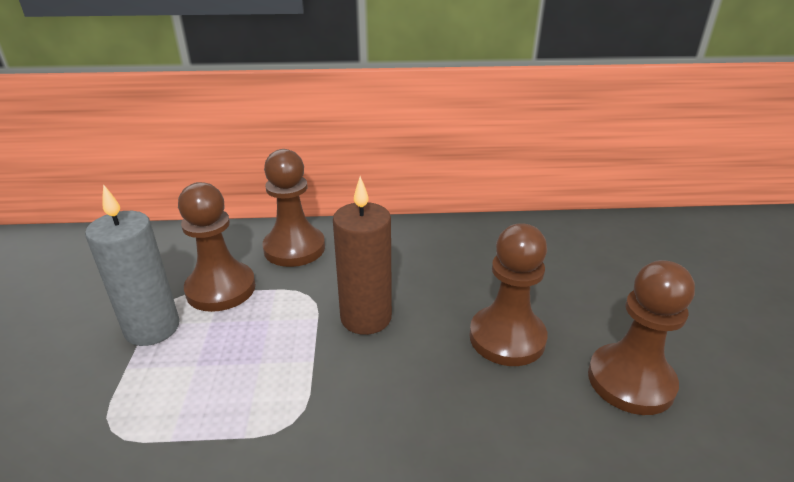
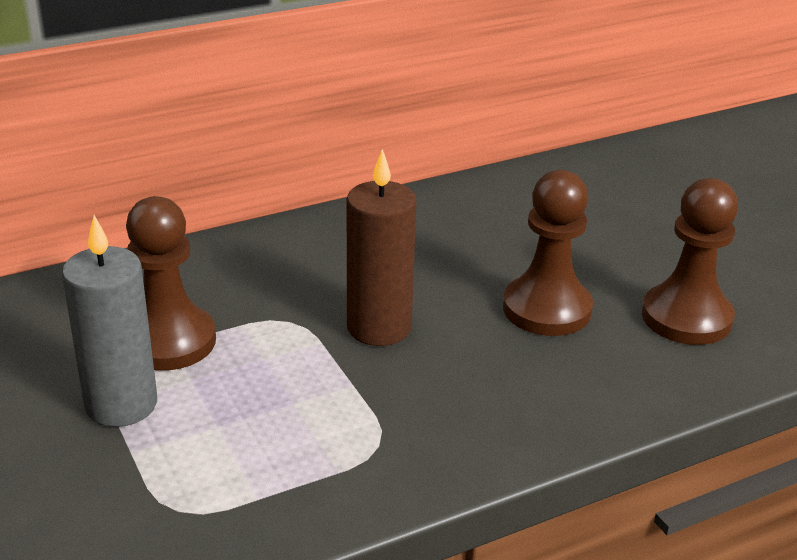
camera: 25 degrees left, 0 degrees up
(294, 248) = (223, 273): brown pawn -> none

